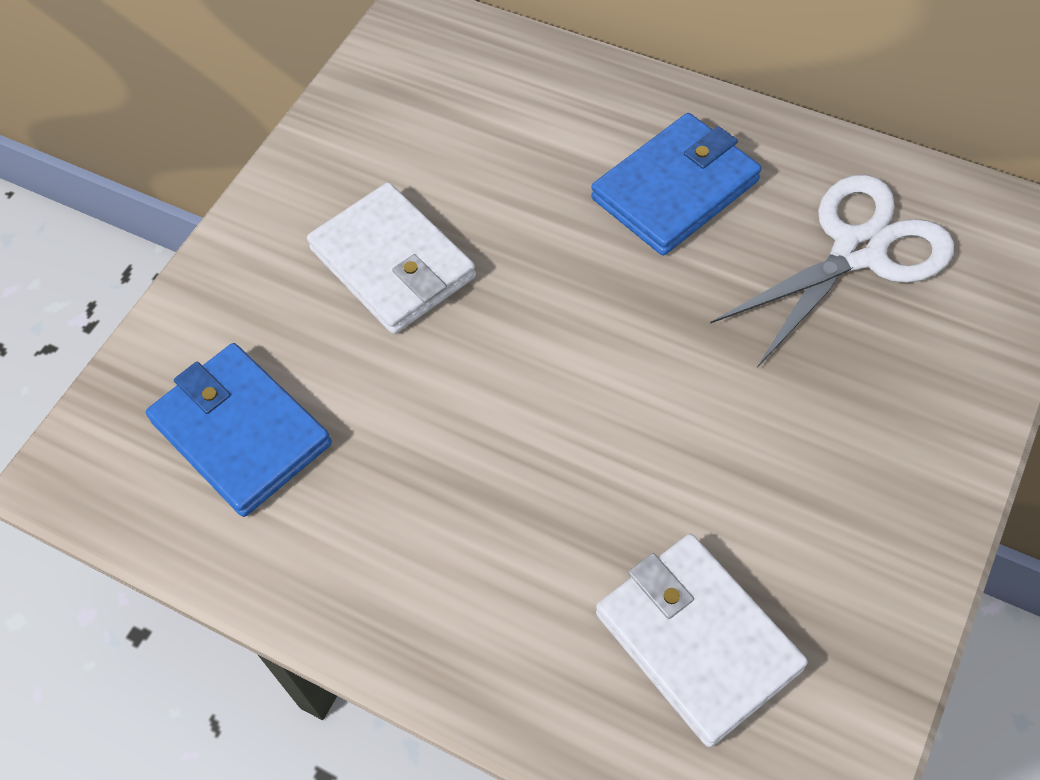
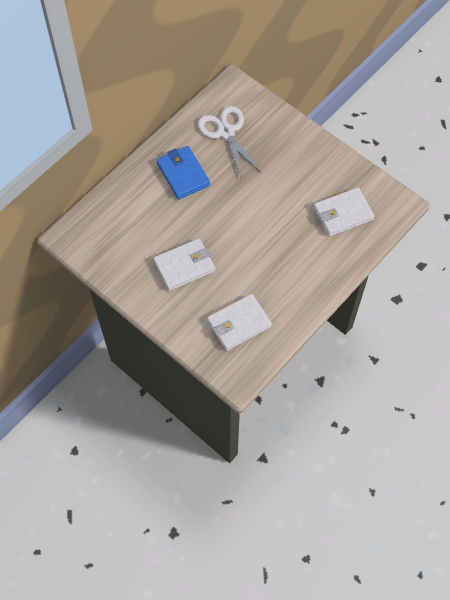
camera: 80 degrees left, 5 degrees up
(241, 433) = (239, 323): blue wallet -> white wallet

